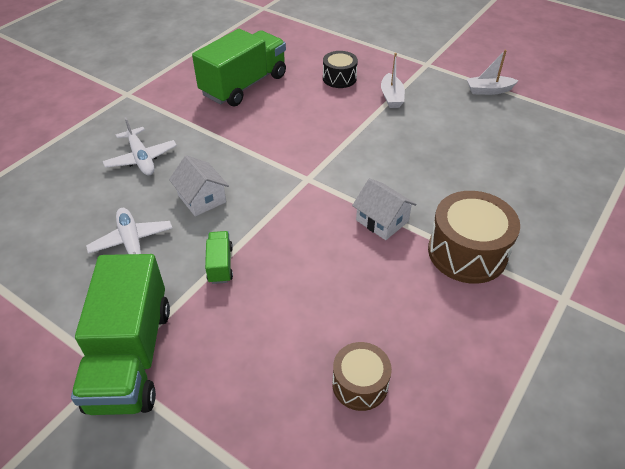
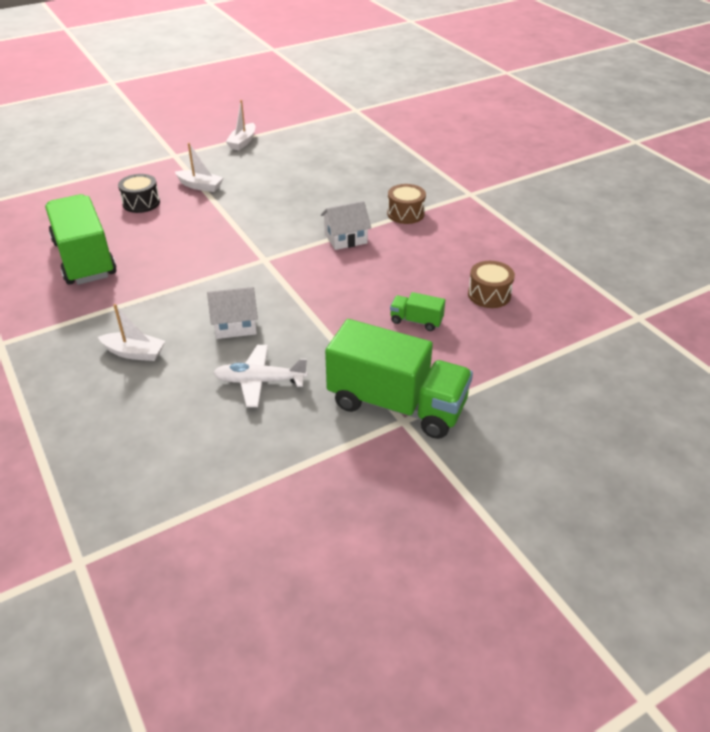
camera: 65 degrees left, 5 degrees down
(141, 158) = (134, 353): white plane -> white boat
(220, 265) = (329, 332): green truck -> green truck (416, 321)
(467, 252) = (405, 213): brown drum -> brown drum, size x0.59

